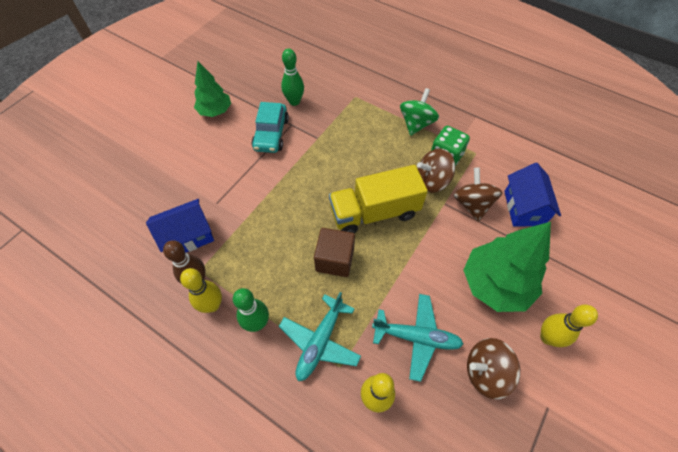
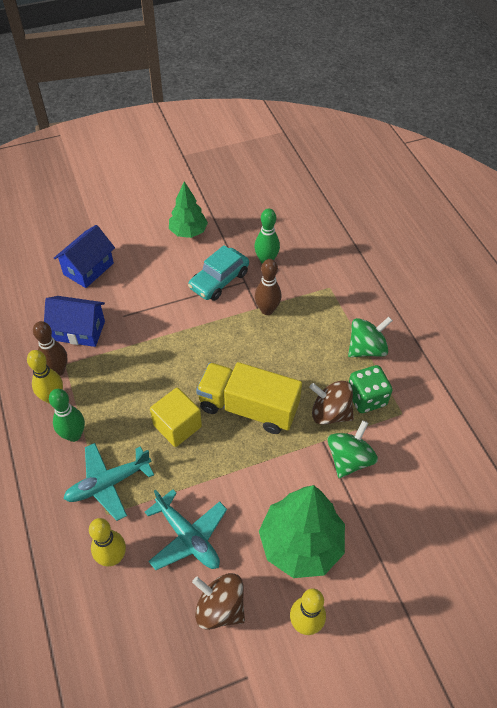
camera: 35 degrees right, 5 degrees down
(326, 135) = (267, 310): none -> brown bowling pin
(334, 260) = (177, 426): brown cube -> yellow cube
(472, 204) = (349, 459): brown spinning top -> green spinning top
(523, 208) = (399, 496): blue house -> blue house (88, 269)

